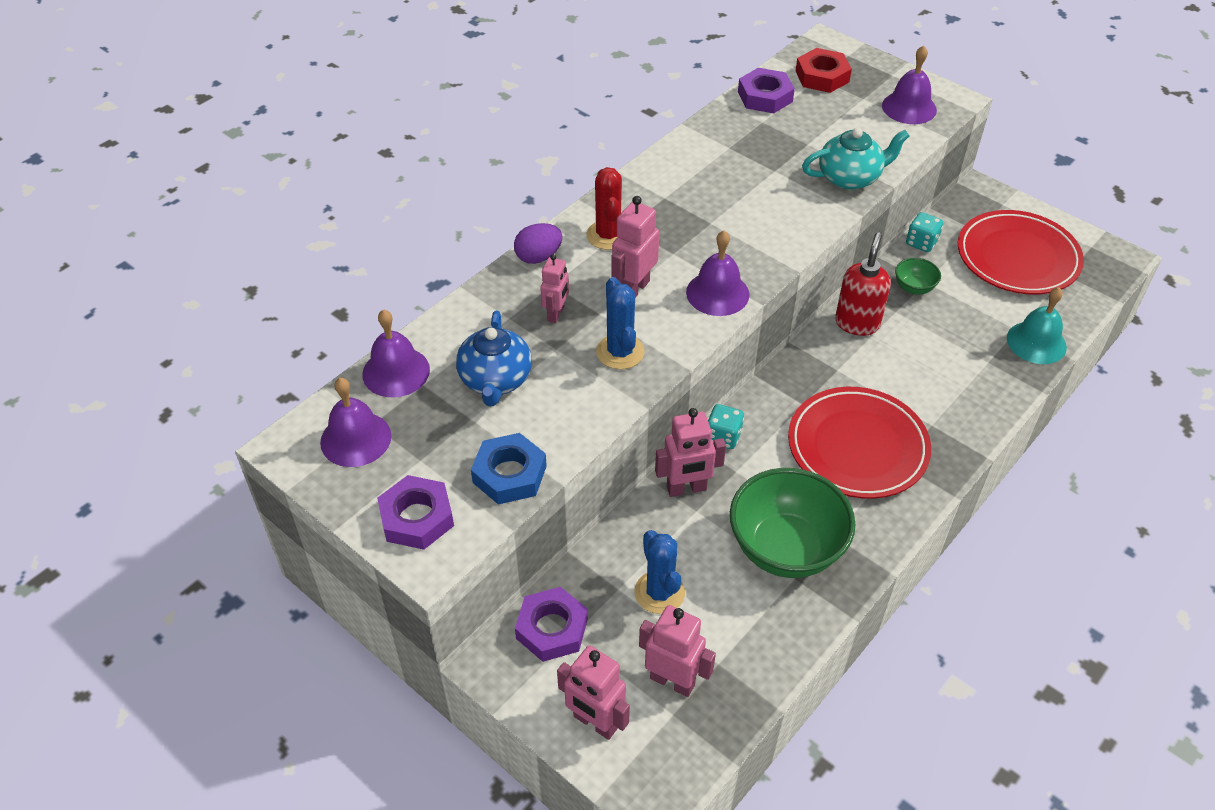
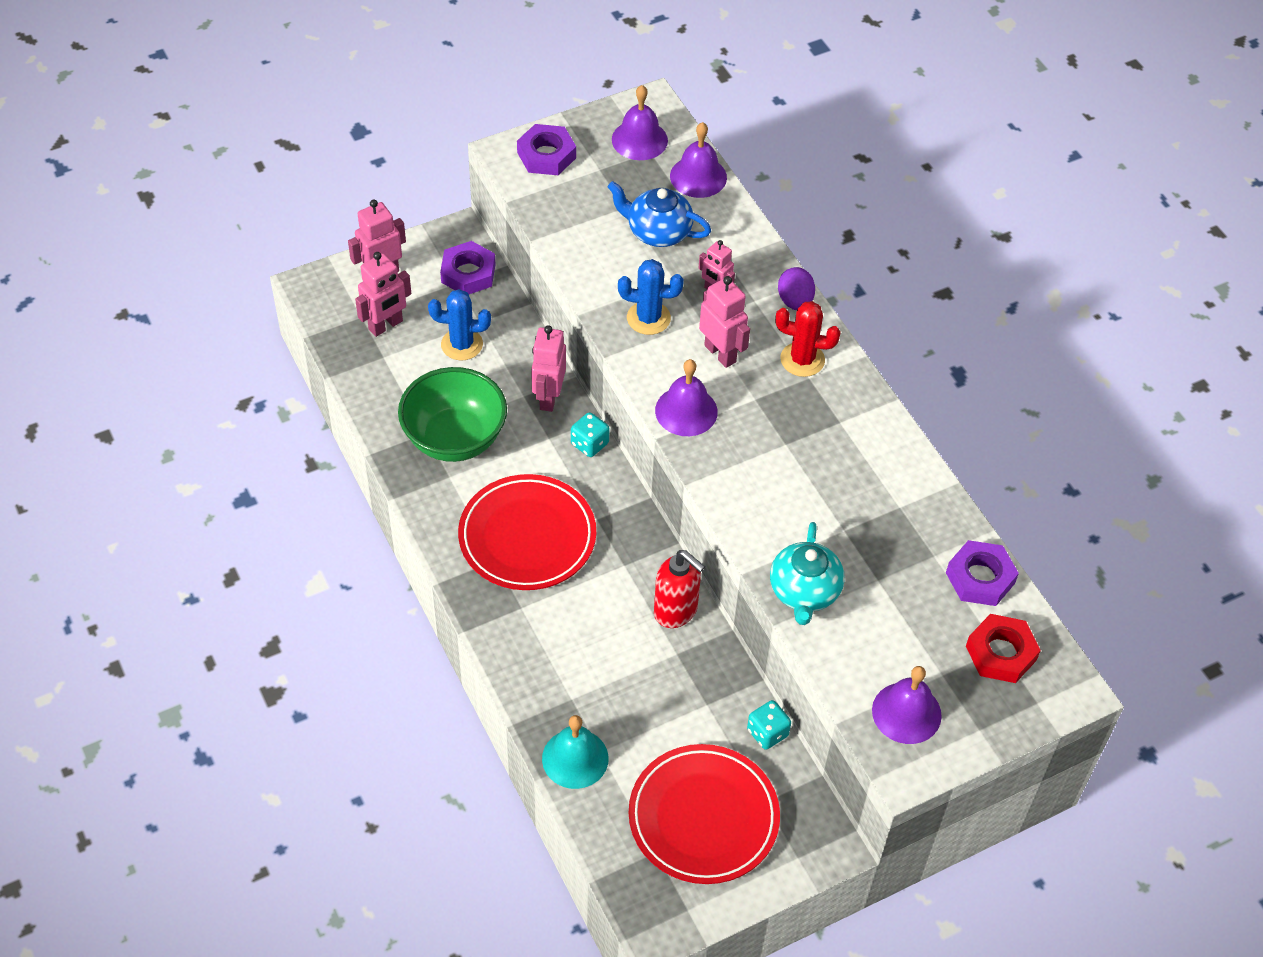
camera: 110 degrees right, 5 degrees up
(509, 474) = (557, 214): blue nut -> none
(914, 288) = (702, 688): green bowl -> none

